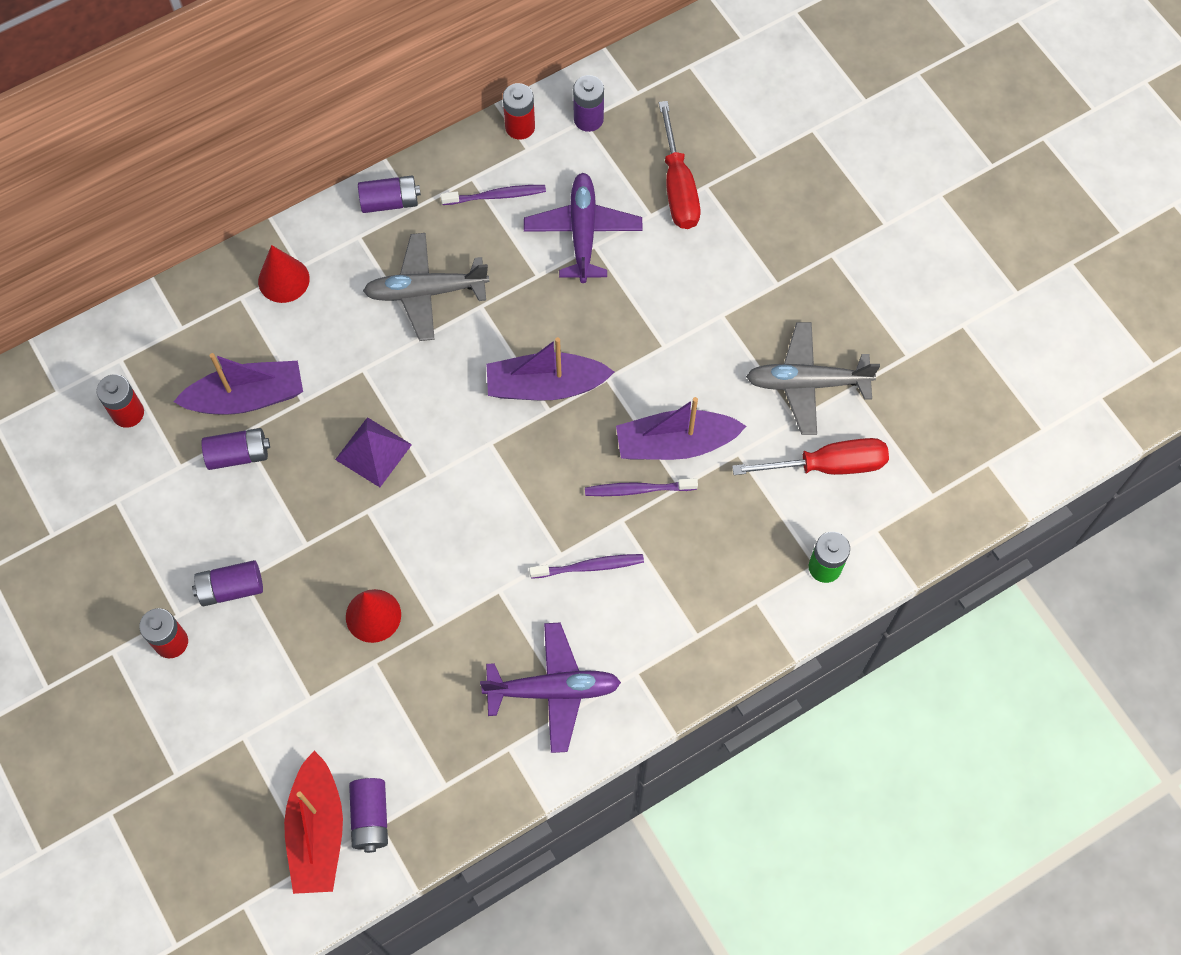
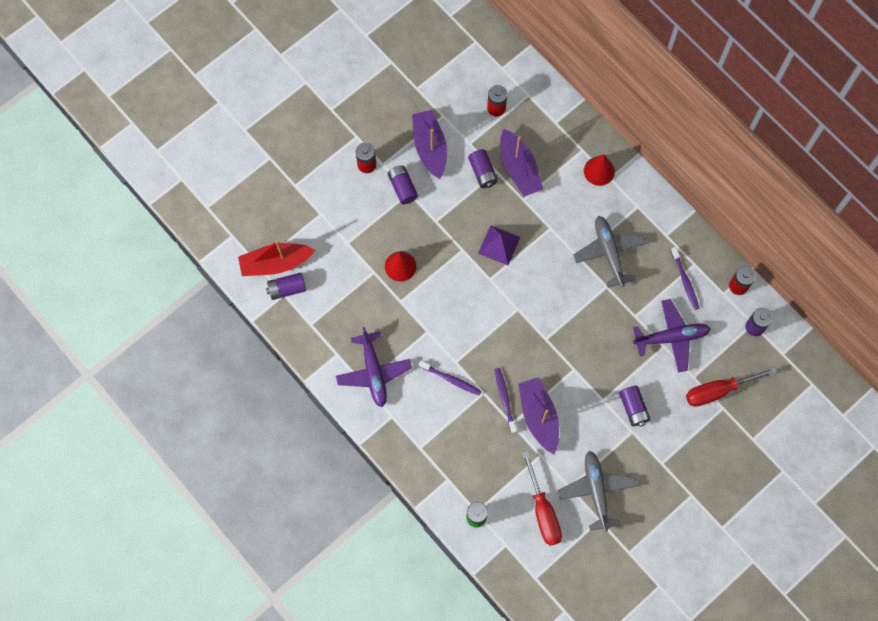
camera: 80 degrees right, 5 degrees up
(390, 202) = (666, 219): purple battery -> purple battery (633, 408)
(545, 386) = (561, 334): purple boat -> purple boat (430, 147)
(589, 566) = (451, 379): purple toothbrush -> purple toothbrush turned 45 degrees counterclockwise

